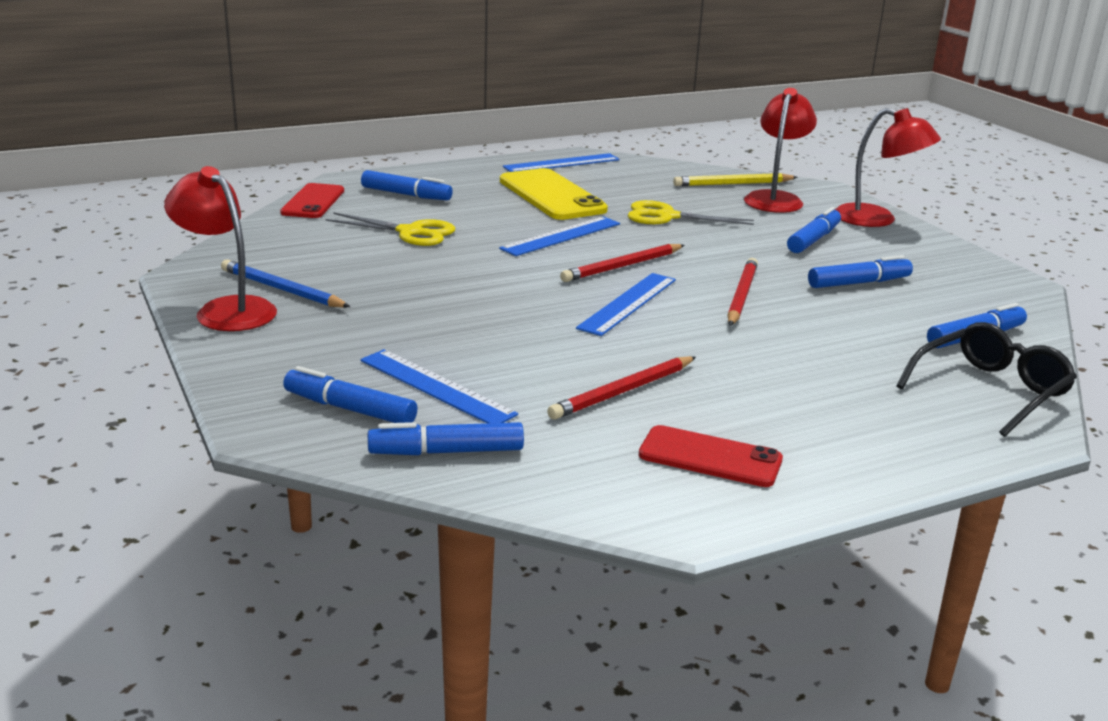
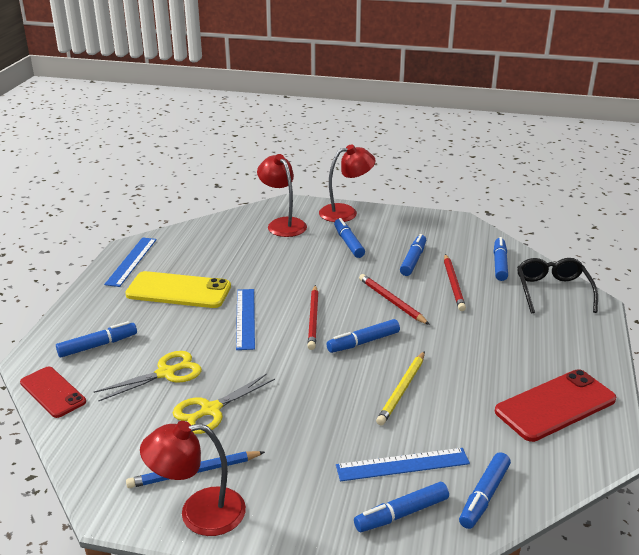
camera: 50 degrees left, 5 degrees up
(623, 391) = (465, 397): red pencil -> red pencil (453, 284)
(628, 303) = (363, 342): blue ruler -> blue marker
(667, 217) = (263, 269): yellow scissors -> yellow scissors (210, 410)
(710, 457) = (555, 405): red phone -> red phone, size x1.54
(733, 184) = (245, 224): yellow pencil -> yellow pencil (402, 390)

